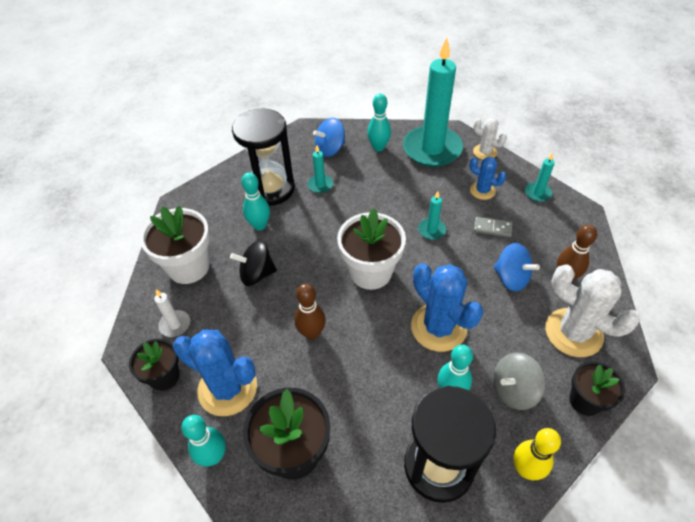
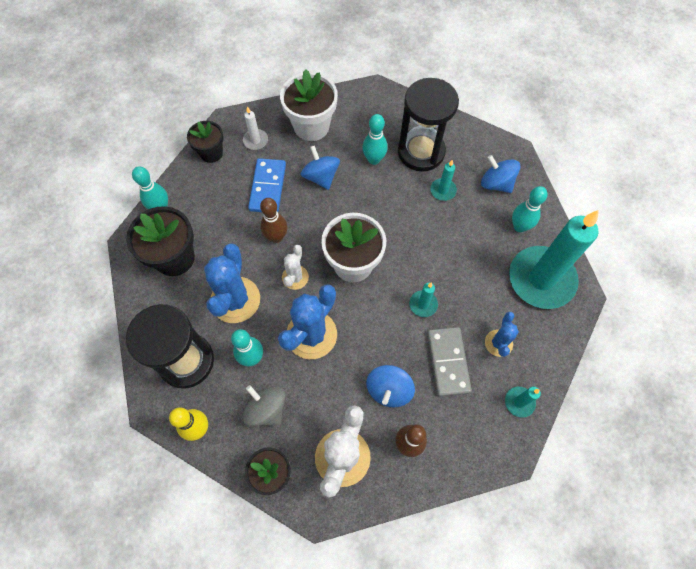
camera: 70 degrees right, 15 degrees up
(227, 388) = (213, 196): blue cactus -> blue cactus (235, 300)
(244, 326) = (268, 187): none -> blue domino
(257, 274) = (321, 177): black spinning top -> blue spinning top
(485, 152) = (561, 335): white cactus -> white cactus (295, 277)
(492, 228) = (448, 362): grey domino -> grey domino, size x1.71

